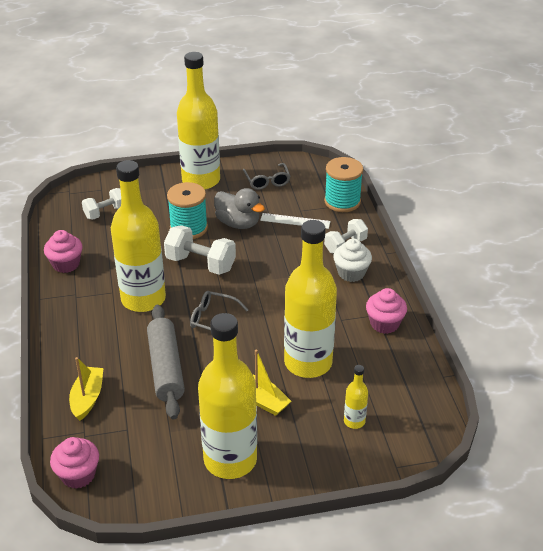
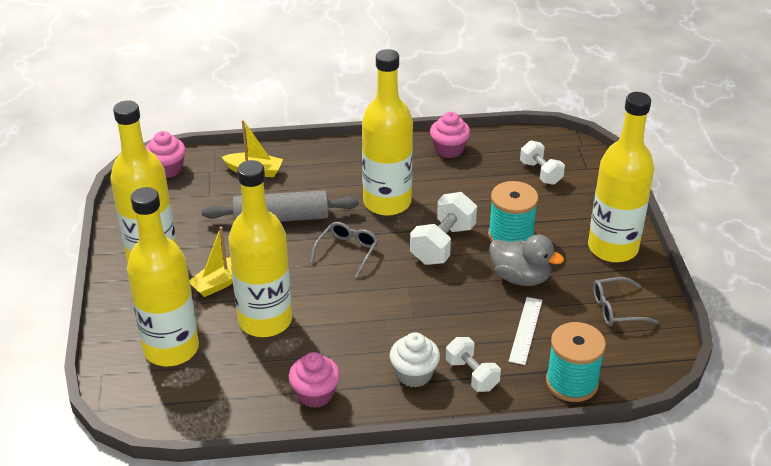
camera: 95 degrees right, 0 degrees up
(238, 223) = (520, 277): grey duck -> grey duck turned 105 degrees counterclockwise
(354, 421) = (171, 349): yellow bottle -> yellow bottle, size x2.37

